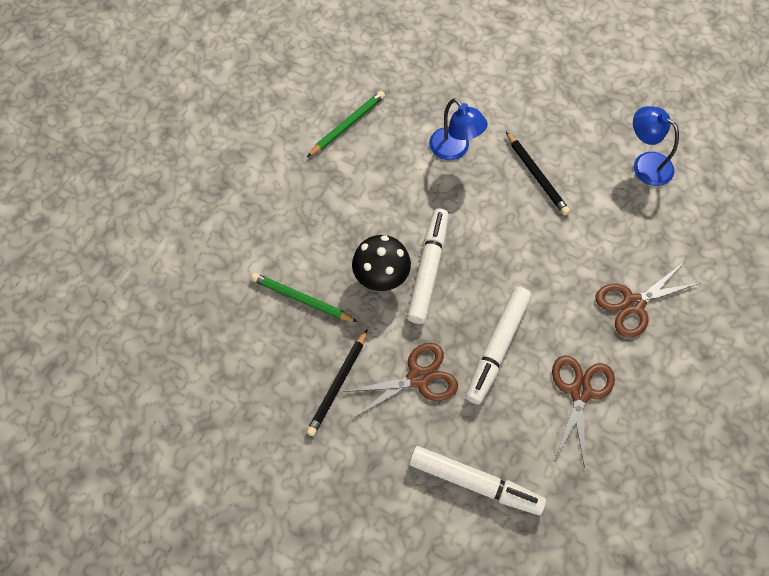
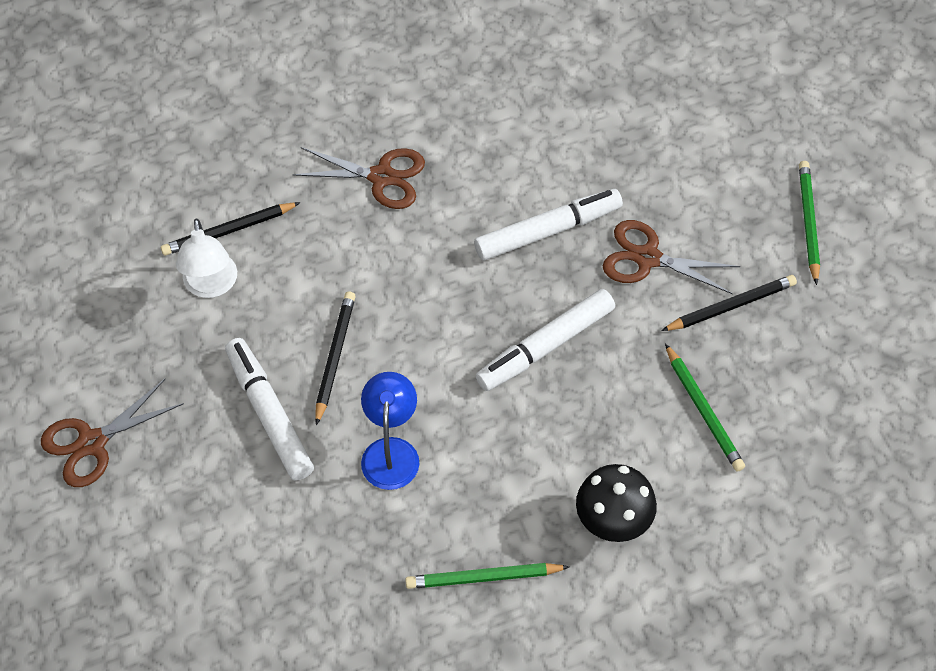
camera: 140 degrees left, 5 degrees down
(333, 495) = (808, 222): none -> green pencil
(381, 279) = (602, 372): black mushroom -> black mushroom (612, 523)
(475, 482) = (672, 148): white marker -> white marker (269, 414)
(580, 392) = (509, 147): brown scissors -> brown scissors (92, 443)
(645, 164) = (211, 286): blue lamp -> white lamp
(675, 201) = (228, 231): none -> black pencil

